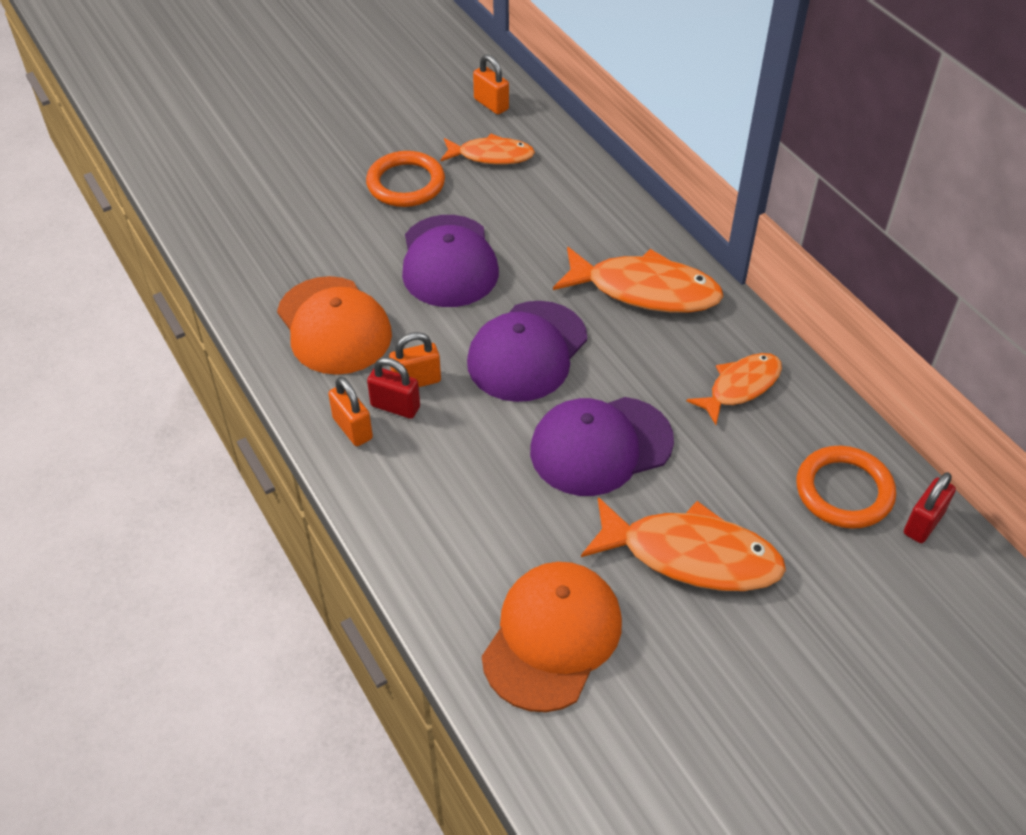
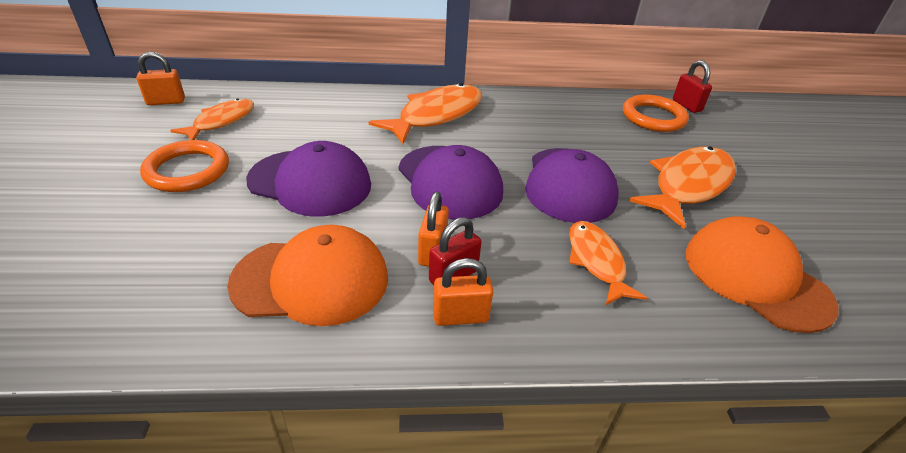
camera: 65 degrees left, 10 degrees down
(740, 387) = (550, 116): orange fish -> orange fish (596, 261)

